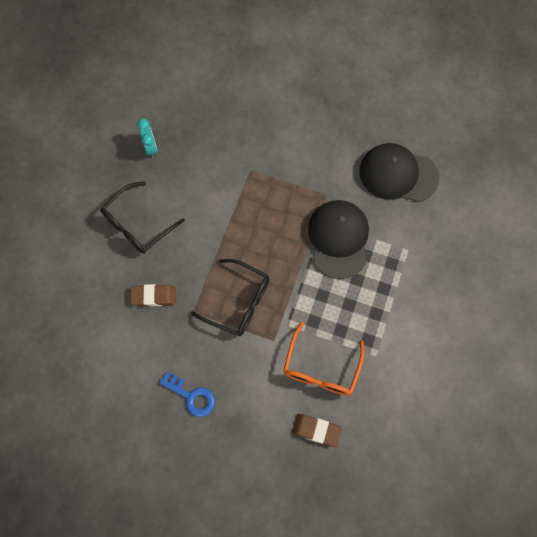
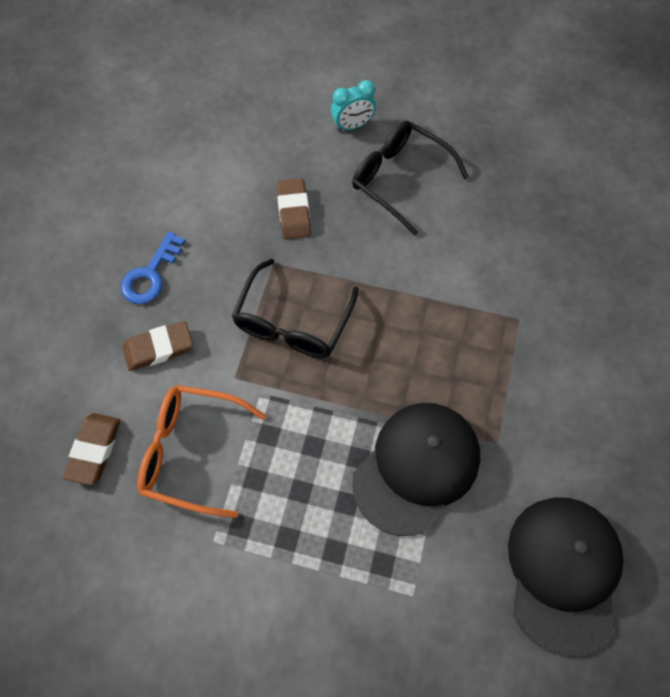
camera: 85 degrees right, 5 degrees down
(151, 147) = (526, 180): turquoise clock -> turquoise clock (352, 125)
(249, 389) = (159, 348): none -> brown eraser
(338, 239) = (416, 467): black cap -> black cap turned 45 degrees counterclockwise

